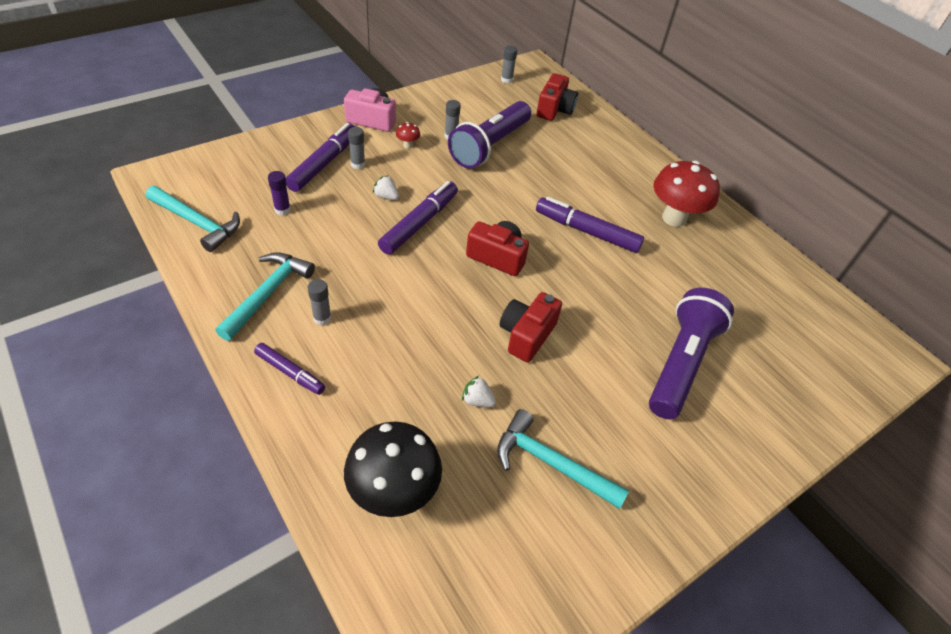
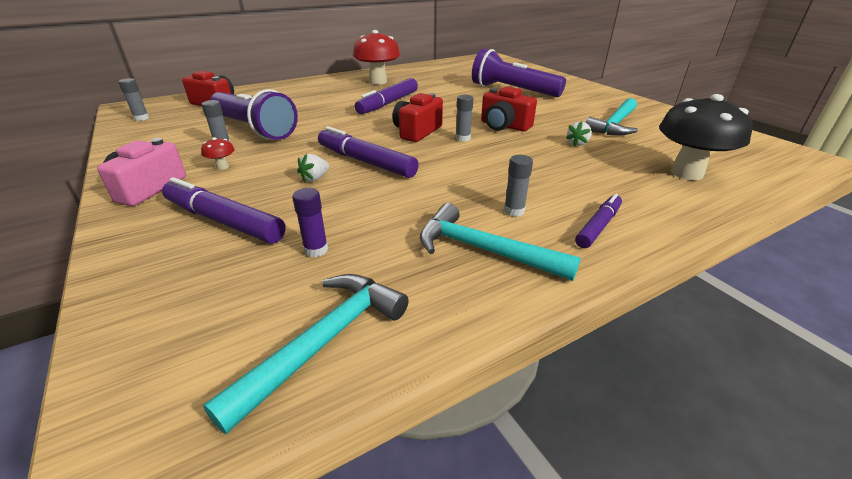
camera: 80 degrees left, 15 degrees down
(358, 164) = (241, 196): grey glue stick -> grey glue stick (463, 138)

